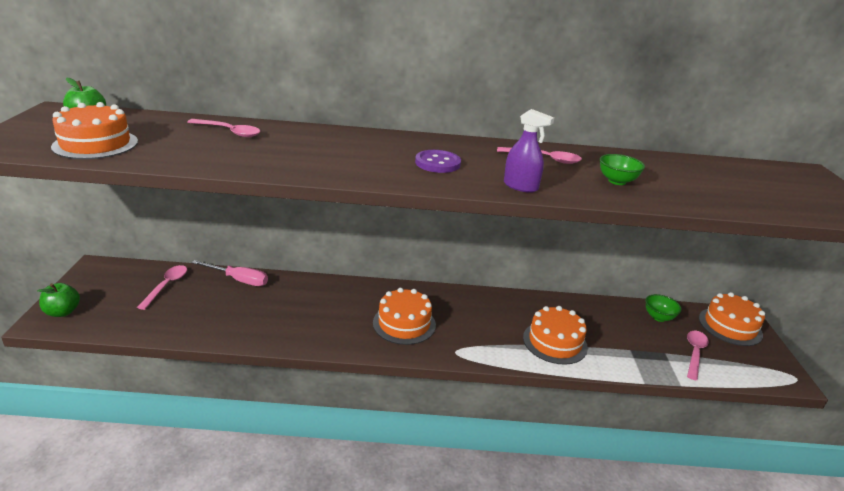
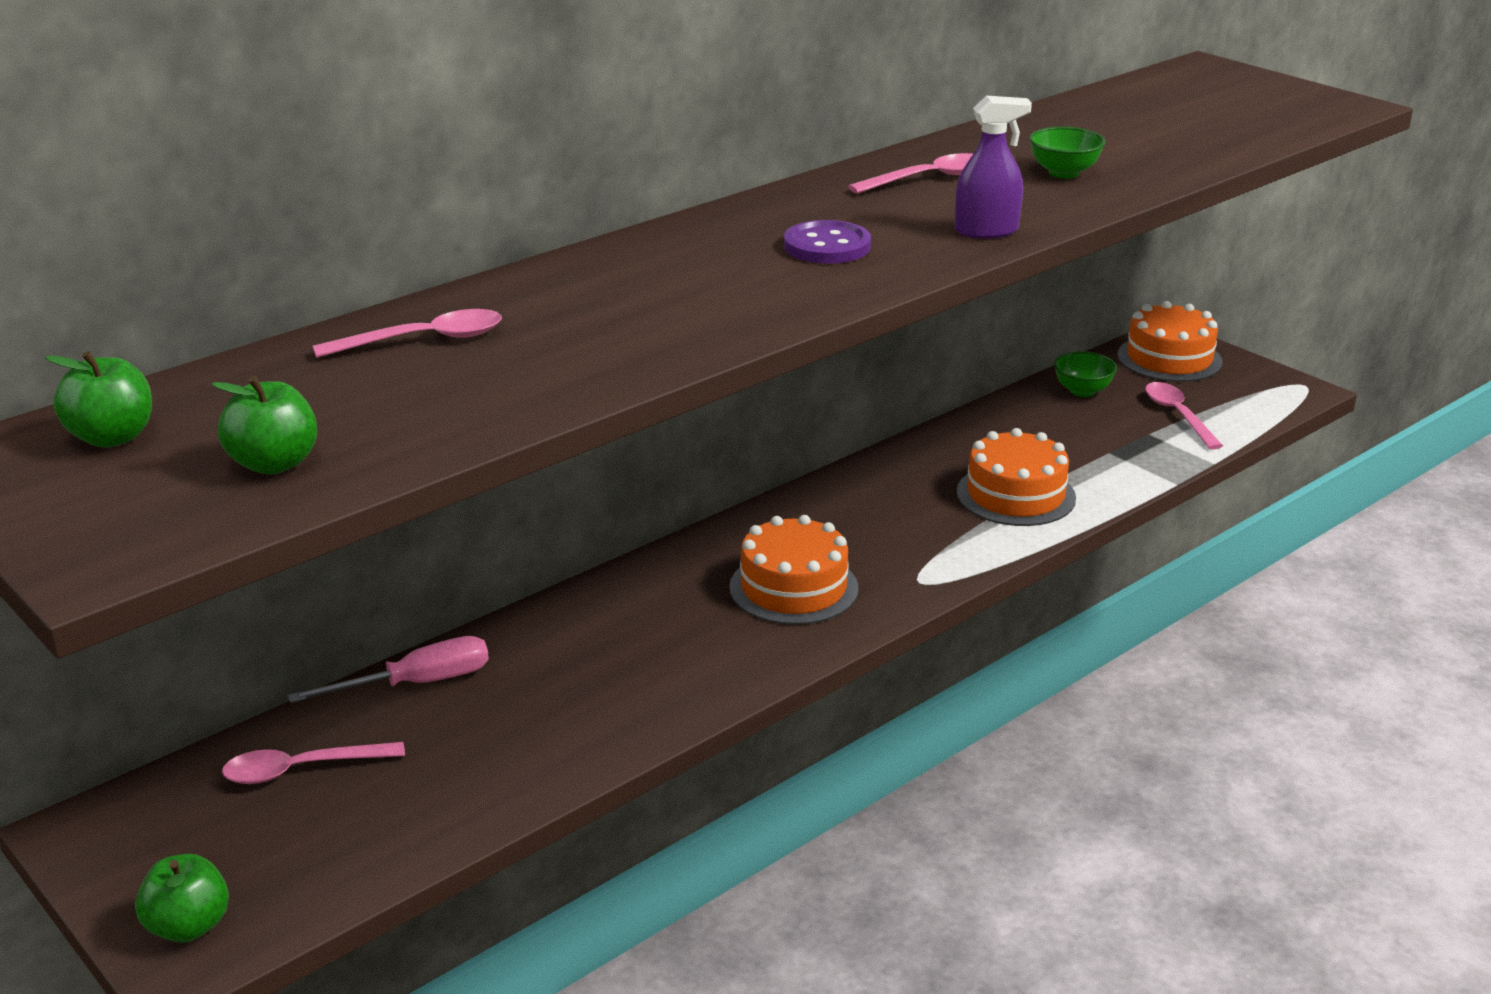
camera: 40 degrees left, 0 degrees up
(95, 144) = (274, 464): orange cake -> green apple
(166, 286) = (301, 770): pink spoon -> pink spoon turned 75 degrees counterclockwise

